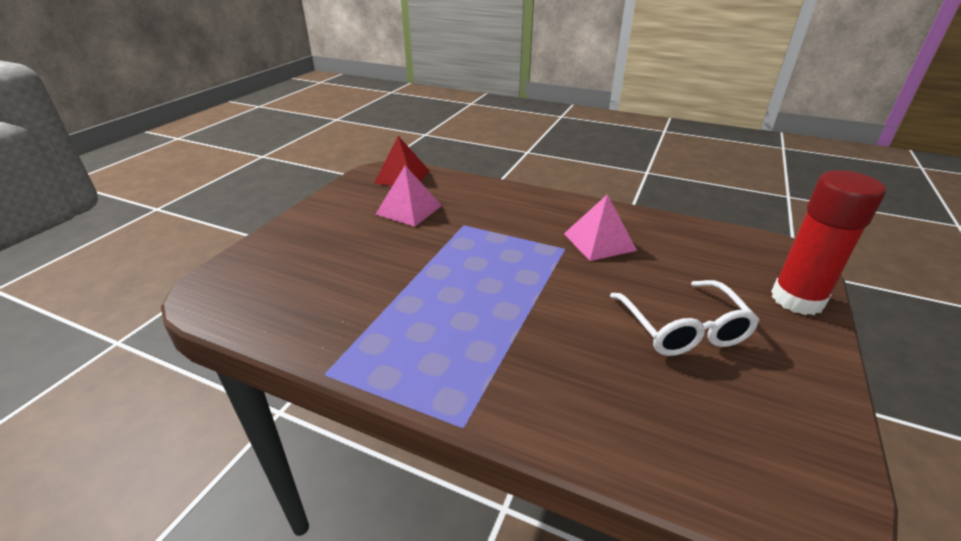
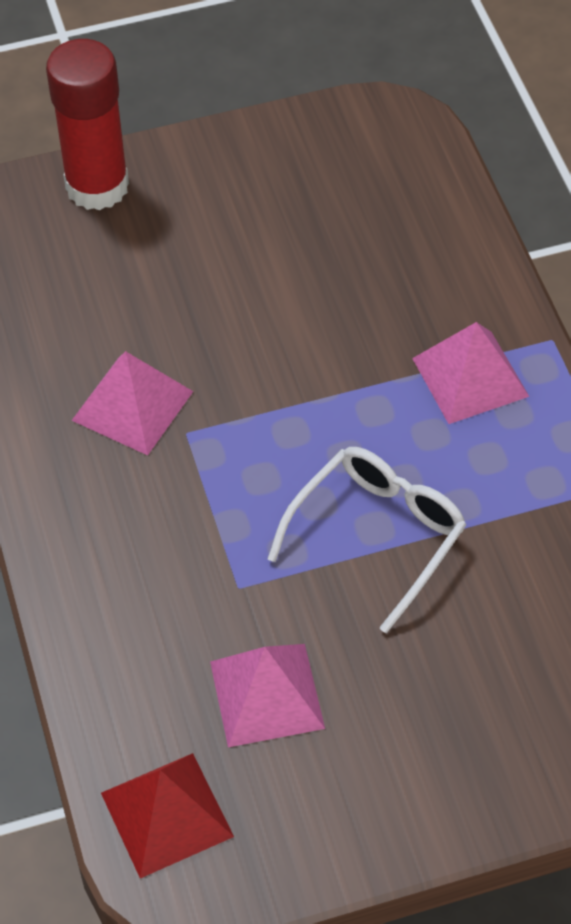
camera: 130 degrees left, 20 degrees up
(482, 361) = (470, 377): none -> pink pyramid
(683, 329) = (252, 254): white glasses -> white glasses (378, 535)

